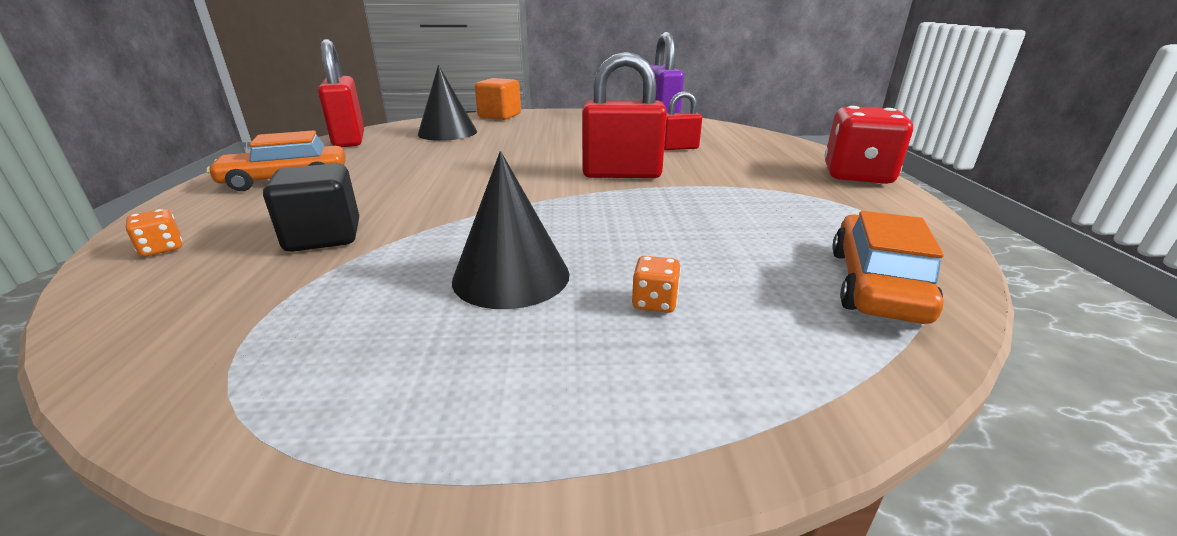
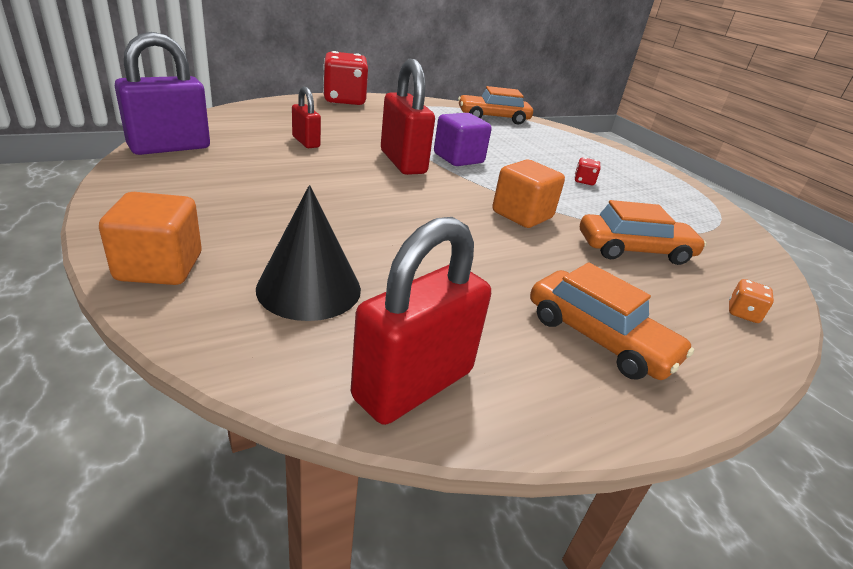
camera: 120 degrees left, 5 degrees up
(324, 237) = (634, 250): black cube -> orange car
(460, 200) = (522, 215): none -> orange cube
(511, 276) = (584, 181): black cone -> red dice
(629, 202) = (458, 158): none -> purple cube
(654, 302) = (559, 152): orange dice -> none

